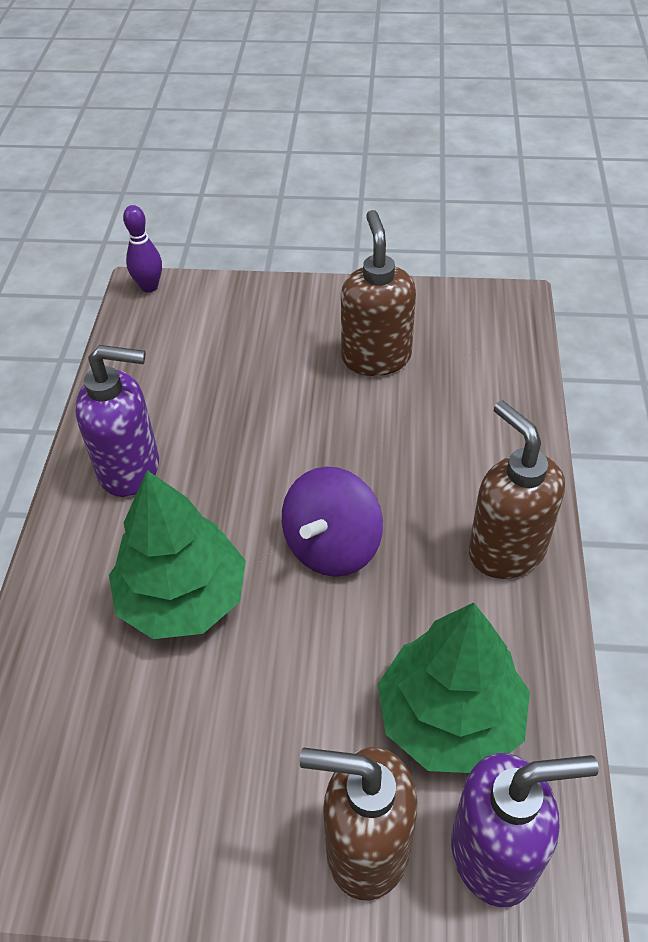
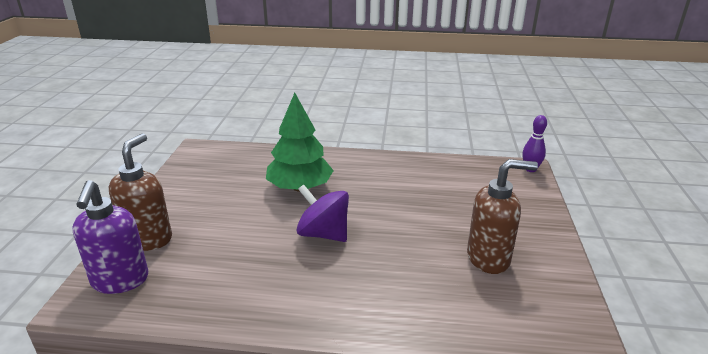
camera: 90 degrees right, 20 degrees down
(131, 469) = (382, 170): purple soap dispenser -> none
(449, 717) = (200, 271): green tree -> none
(506, 550) = (308, 308): brown soap dispenser -> none

